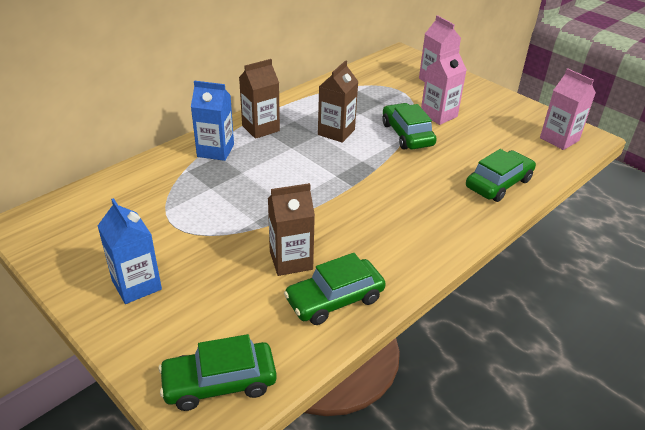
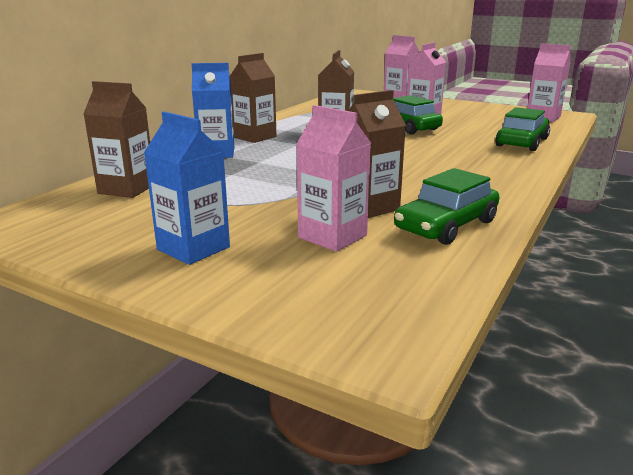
camera: 15 degrees left, 15 degrees down
(123, 194) = (127, 189): none -> brown carton
(219, 383) = (374, 308): green car -> none
(240, 293) = (332, 236): none -> pink carton

